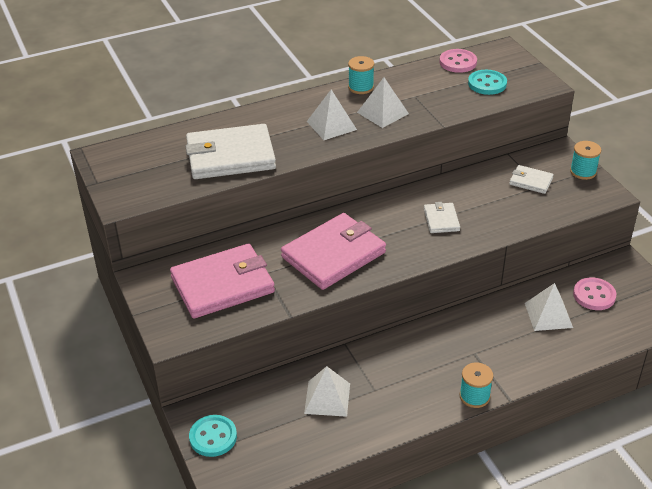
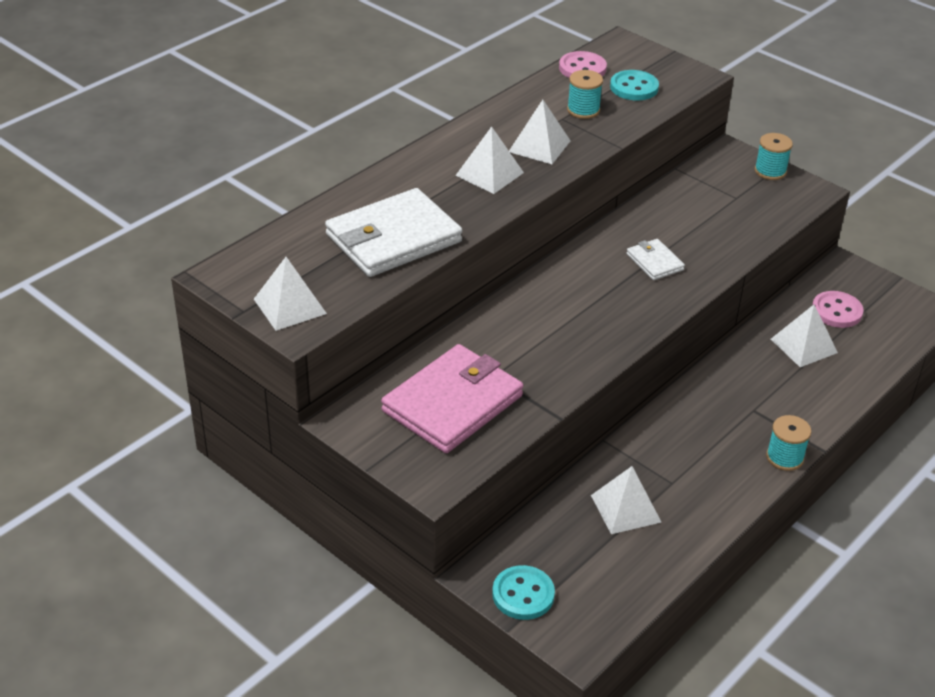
camera: 25 degrees left, 0 degrees up
(128, 186) = (290, 306): none -> white pyramid
(333, 255) = (560, 333): pink wallet -> none
(361, 87) = (490, 120): turquoise spool -> turquoise spool (583, 110)
(530, 181) = (722, 195): white wallet -> none

